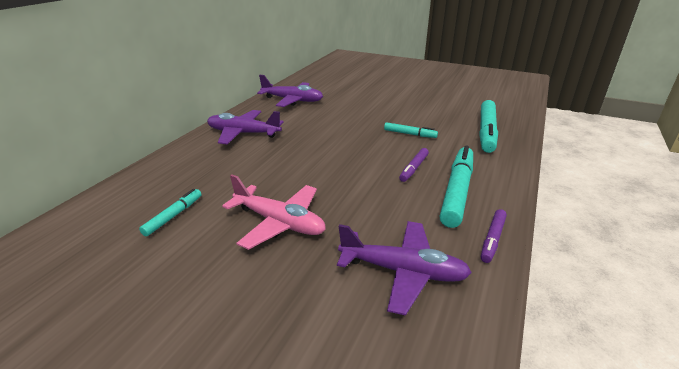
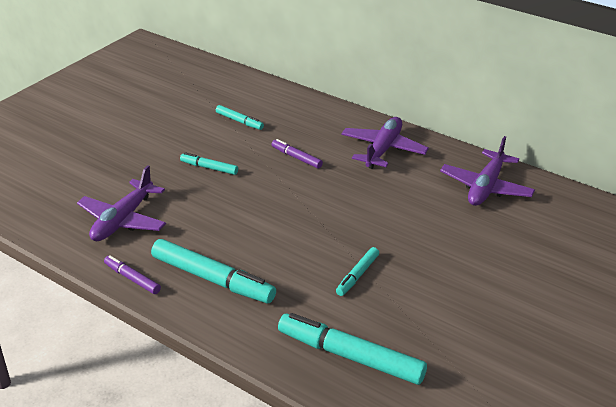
camera: 100 degrees right, 5 degrees up
(279, 222) = (209, 168): pink plane -> turquoise marker
(413, 168) = (269, 259): purple marker -> purple marker (296, 157)

